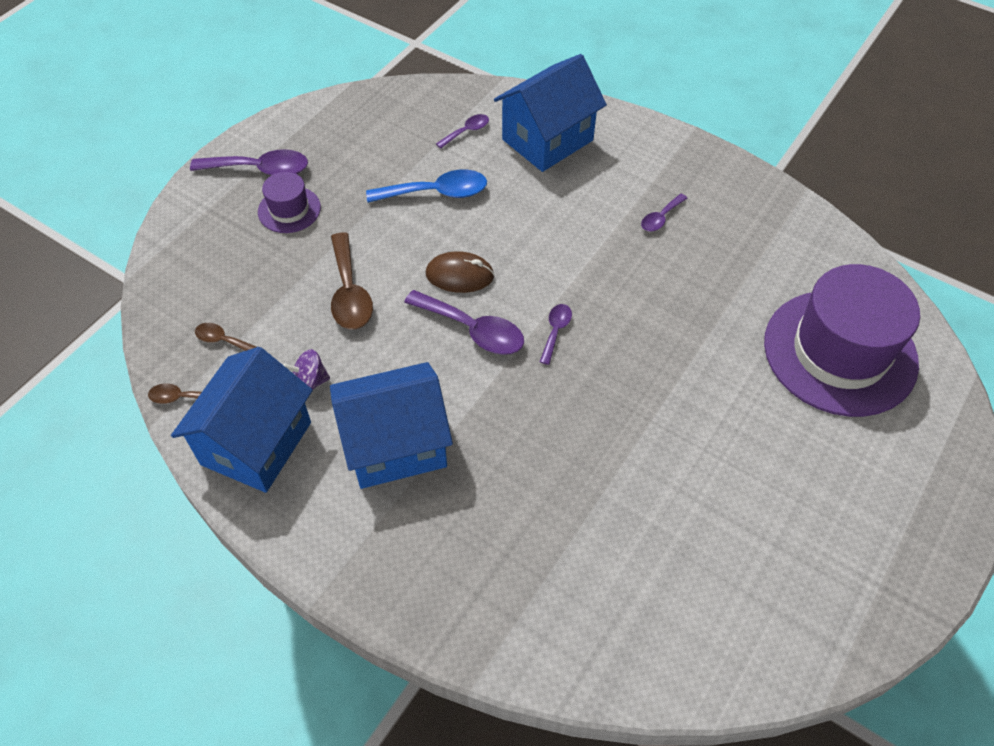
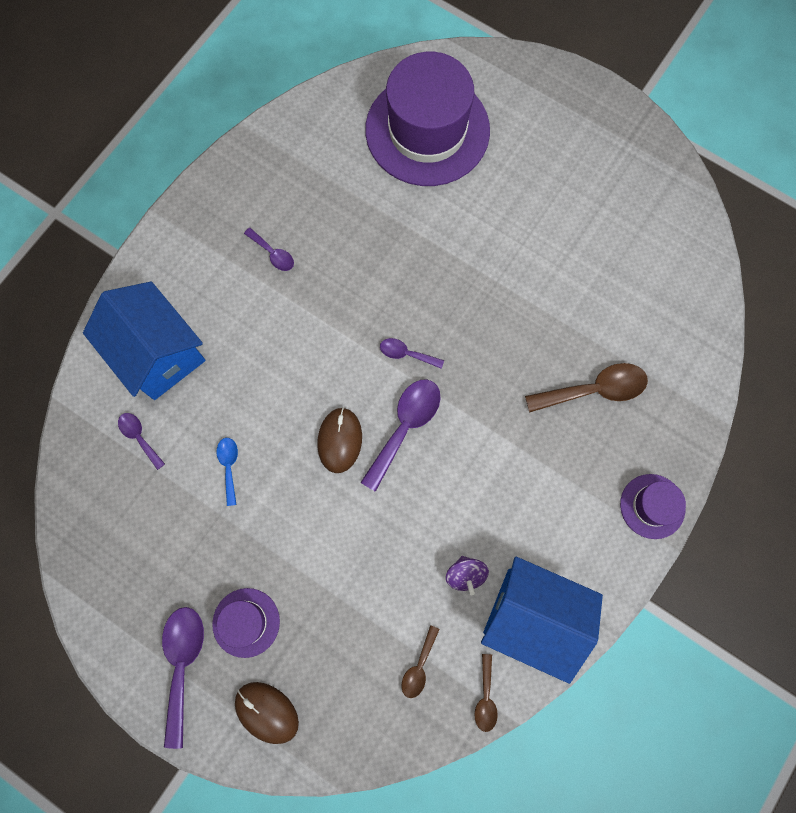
camera: 90 degrees left, 20 degrees up
(207, 226) = (267, 712): none -> brown mouse
(349, 292) = (360, 546): brown spoon -> brown spoon (594, 390)
(367, 580) = (652, 506): none -> purple hat
(395, 445) = (529, 491): blue house -> none
(436, 193) = (229, 466): blue spoon -> blue spoon, size x0.54

